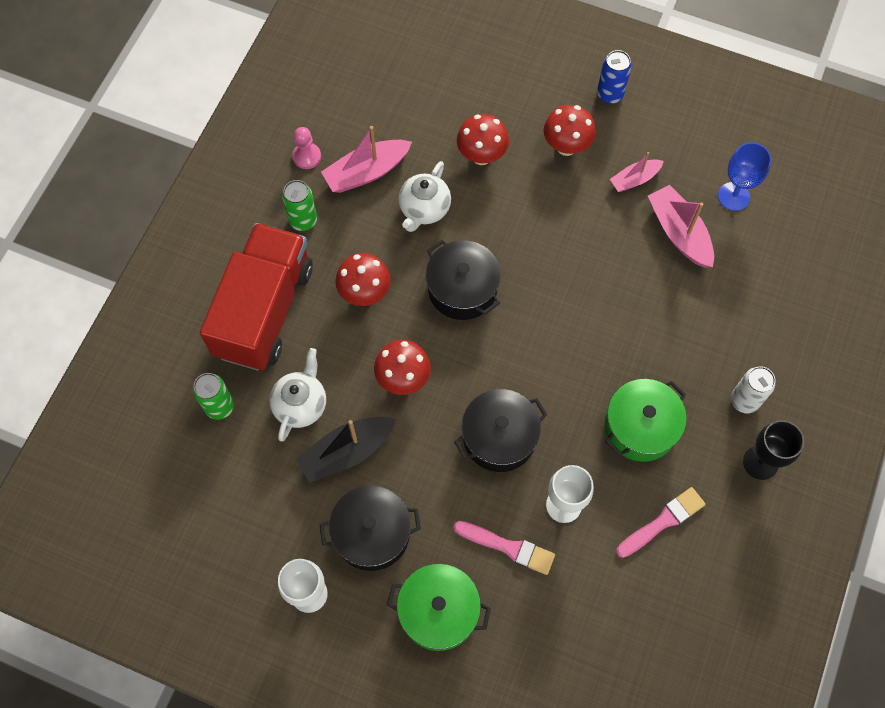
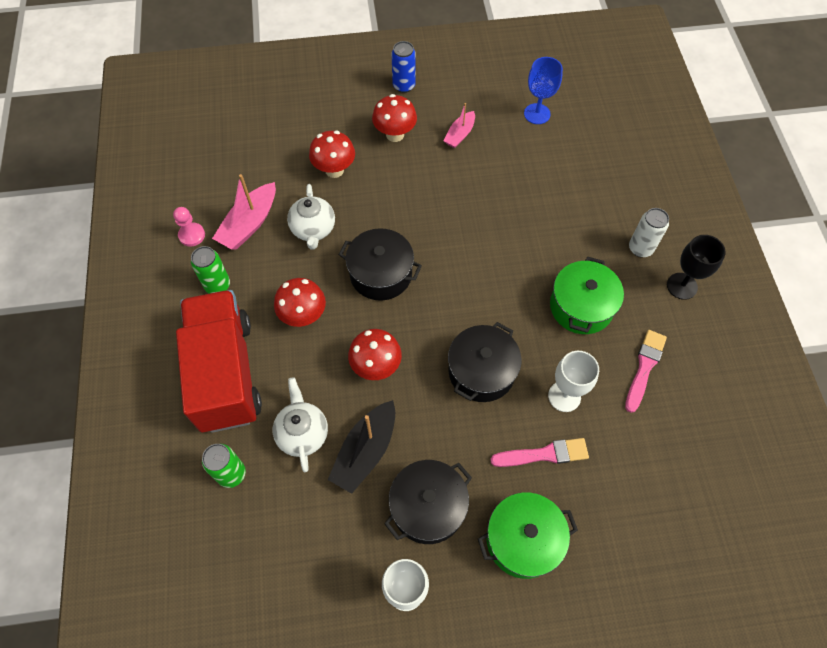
camera: 30 degrees left, 5 degrees down
(679, 233) = (515, 156): pink boat -> none

